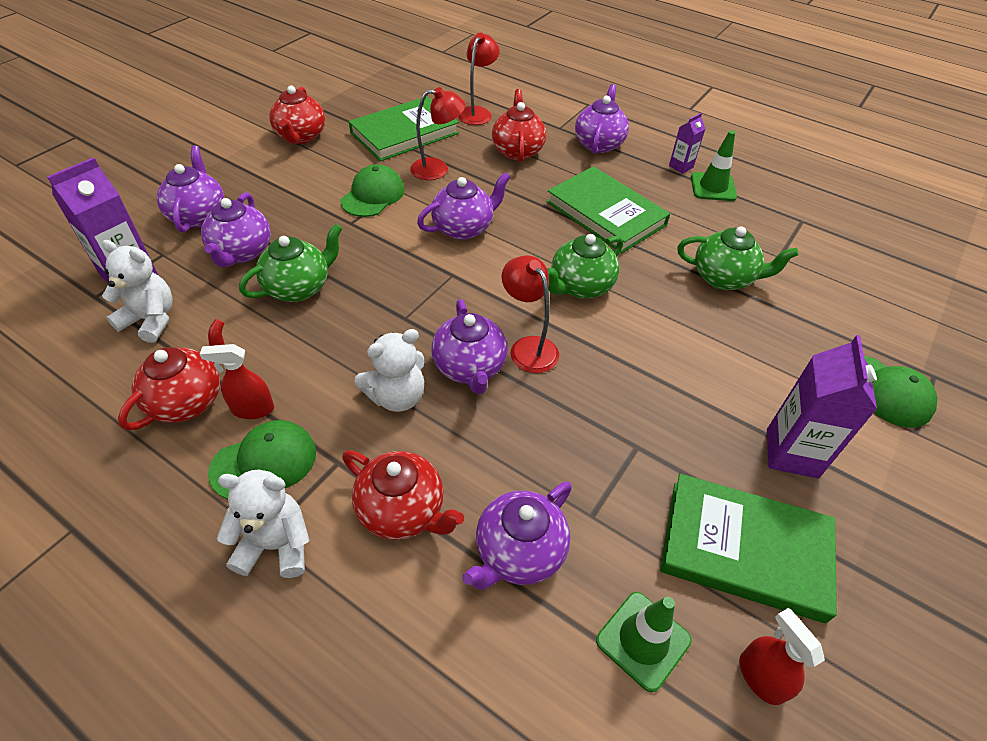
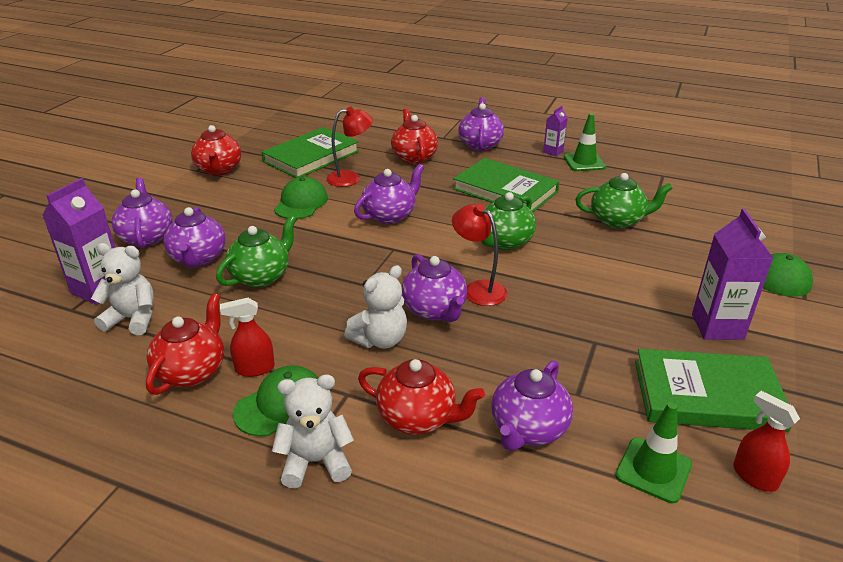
camera: 10 degrees left, 15 degrees down
(477, 112) = (369, 135): red lamp -> none

